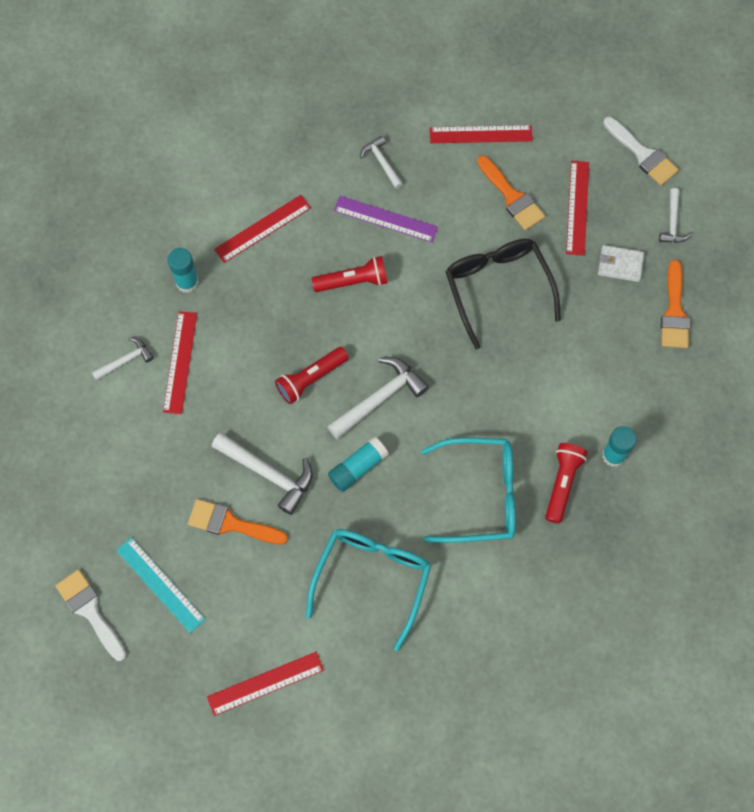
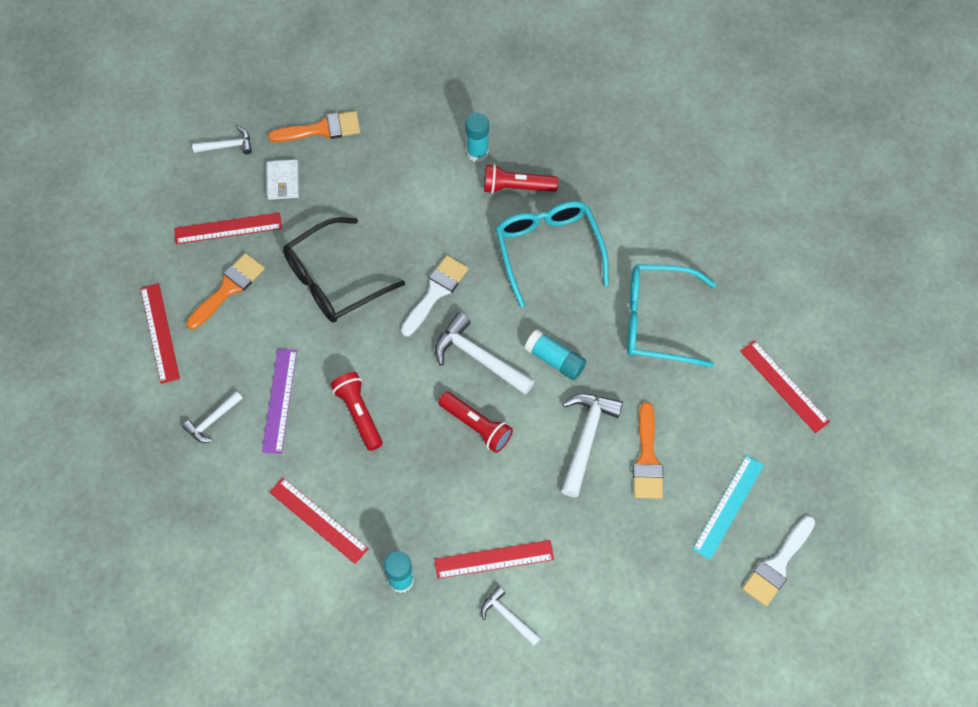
camera: 105 degrees left, 5 degrees down
(642, 154) = (156, 183): white brush -> white brush (435, 292)

